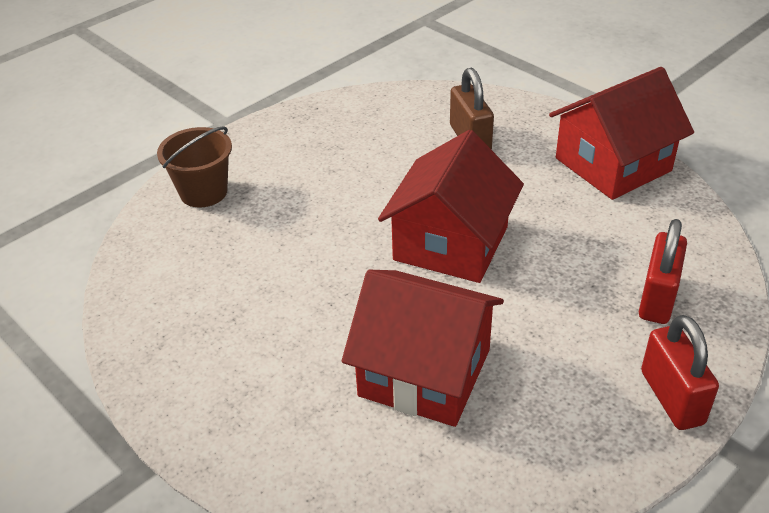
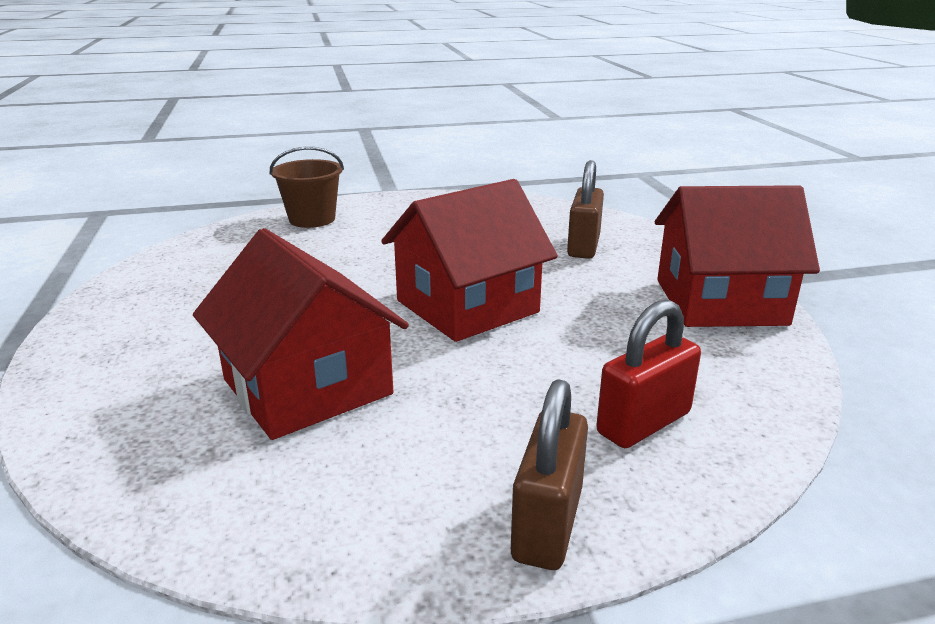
camera: 30 degrees right, 15 degrees down
(671, 397) = (547, 524): red padlock -> brown padlock

